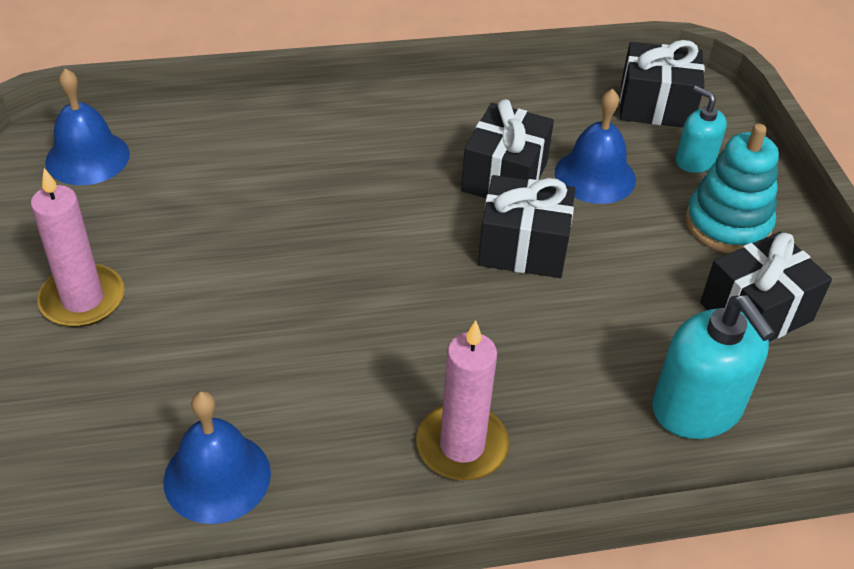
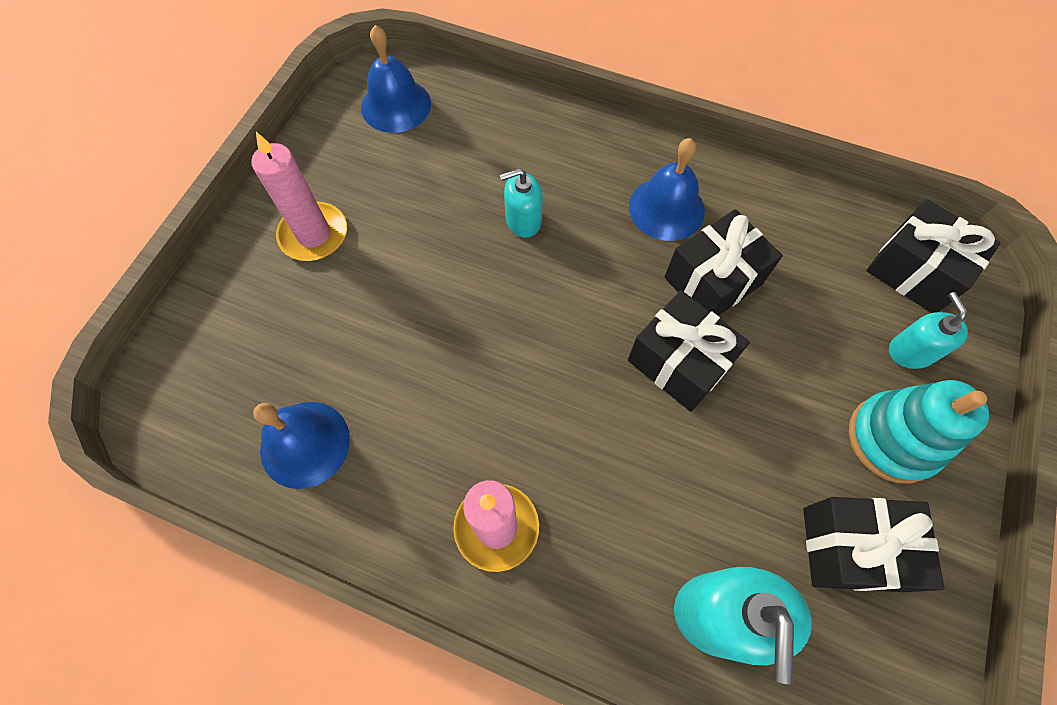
camera: 35 degrees right, 20 degrees up
(297, 200) = (523, 220): none -> turquoise soap dispenser
(595, 176) = (798, 320): blue bell -> blue bell (666, 208)

